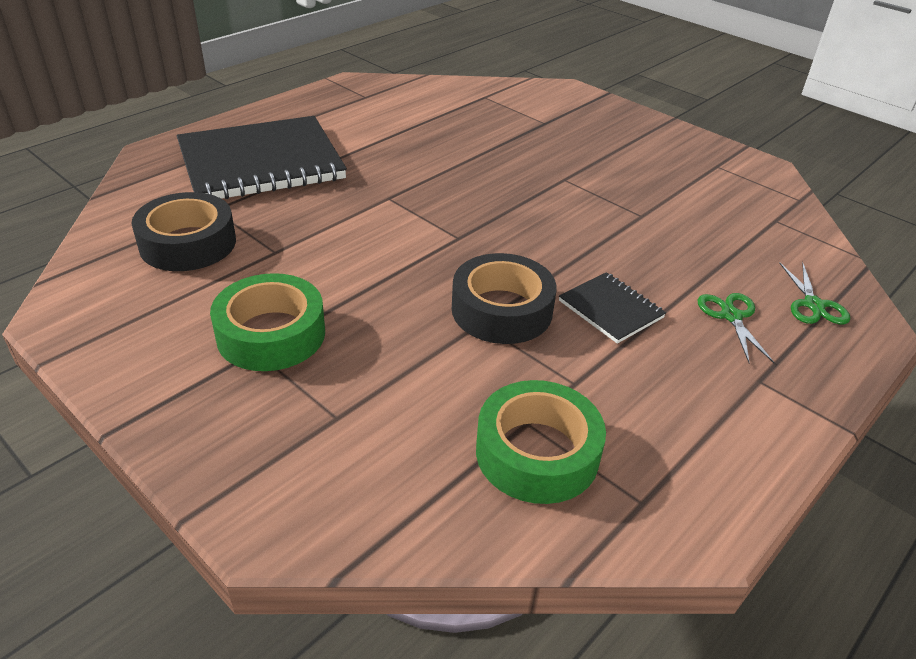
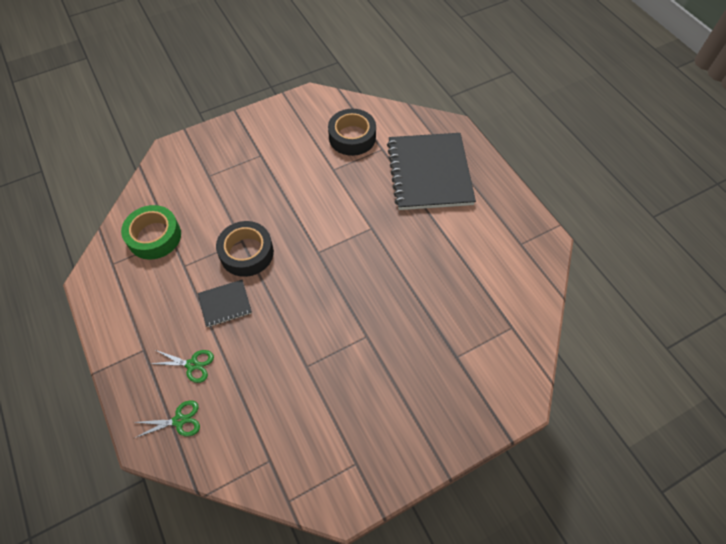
camera: 110 degrees right, 20 degrees up
(271, 334) = (269, 161): green tape -> none
(813, 305) = (179, 420): green scissors -> green scissors turned 150 degrees clockwise

